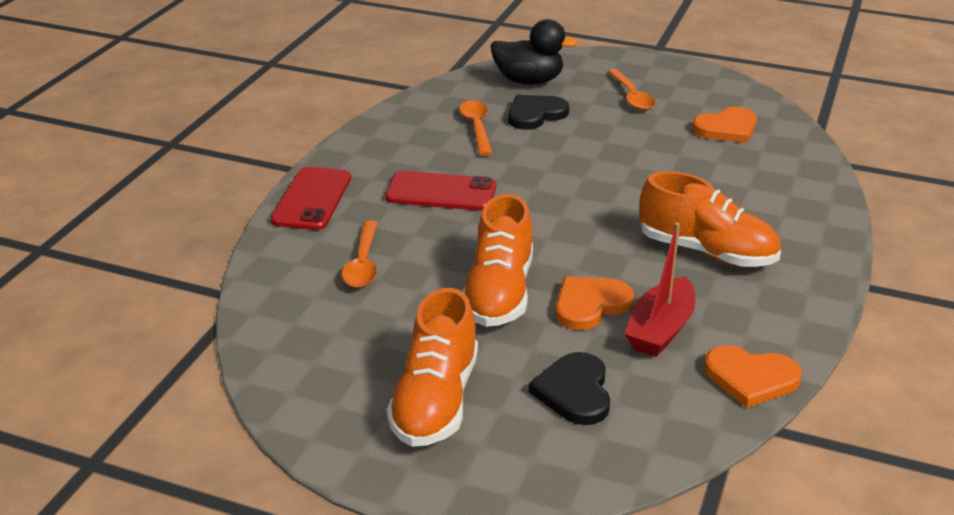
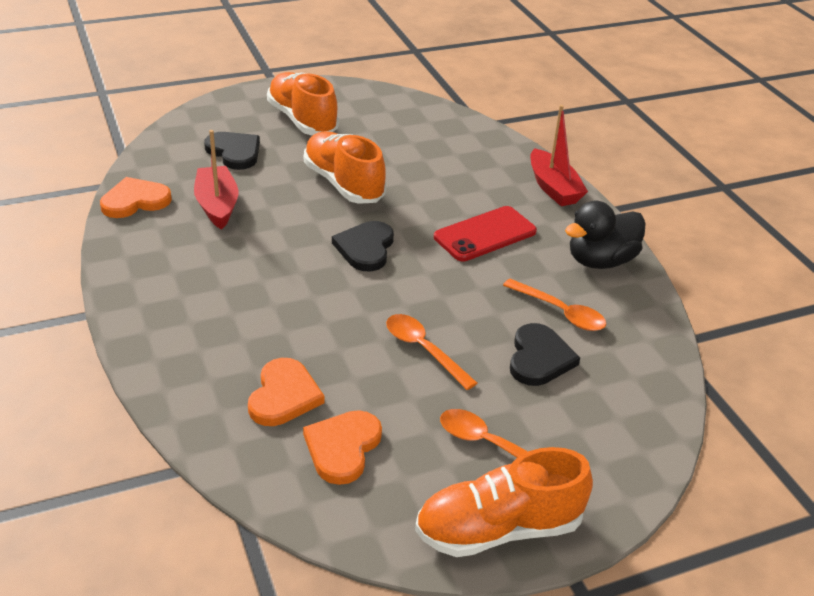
camera: 135 degrees right, 5 degrees up
(312, 199) = (553, 188): red phone -> red boat
(363, 263) = (449, 164): orange spoon -> orange spoon (423, 350)
(529, 81) = (614, 407): black duck -> black duck (600, 261)
(560, 226) = (365, 248): none -> black heart
(590, 305) = (278, 201): orange heart -> orange heart (284, 395)
(706, 251) = (235, 278): orange shoe -> orange shoe (498, 529)

